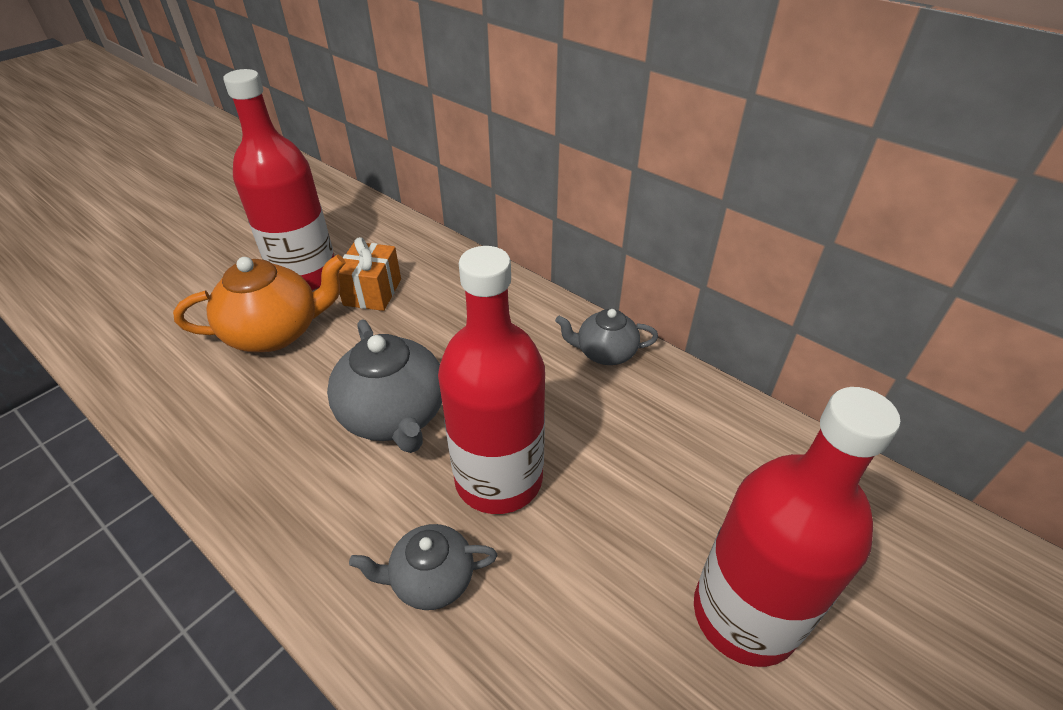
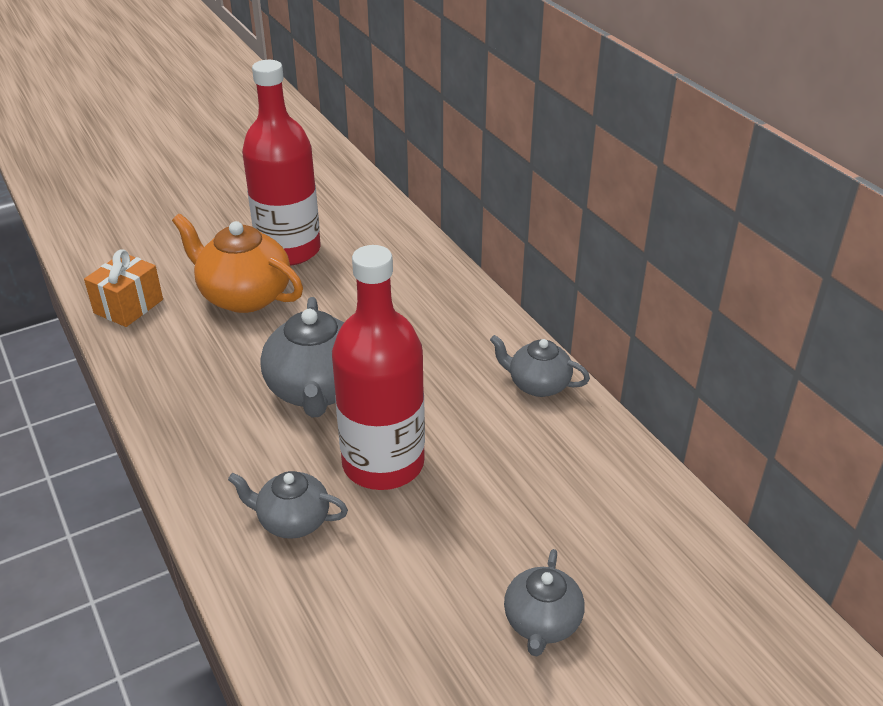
camera: 20 degrees right, 5 degrees down
(276, 332) = (244, 296): orange teapot -> orange teapot turned 150 degrees counterclockwise
(372, 292) = (343, 279): orange gift -> orange gift (128, 306)
(744, 614) = (541, 623): red bottle -> grey teapot

